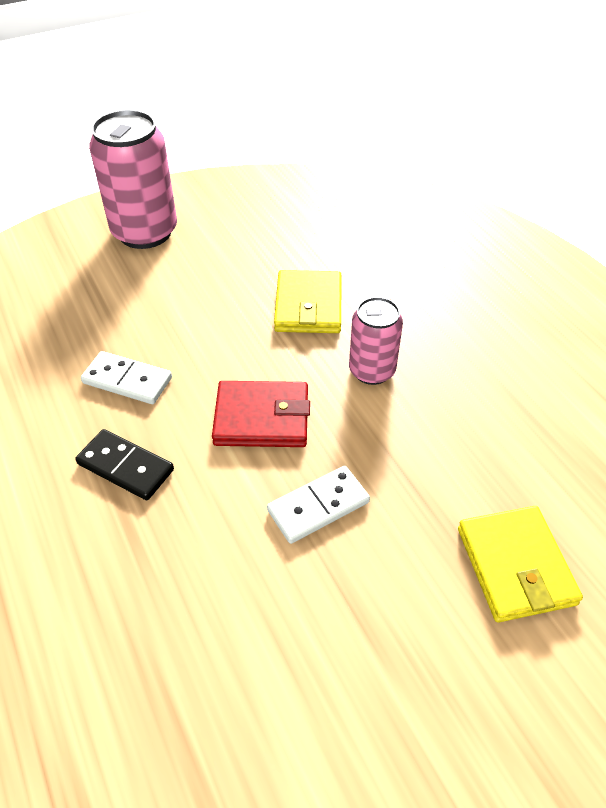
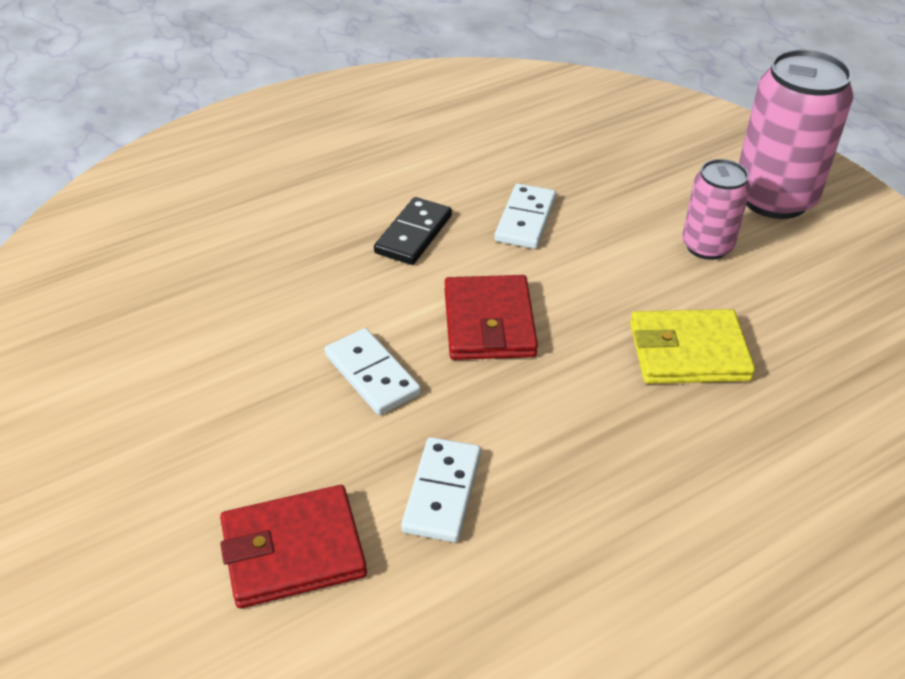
camera: 85 degrees right, 5 degrees down
(372, 371) = (584, 417): pink can -> pink can (707, 246)
(448, 462) = (442, 492): none -> white domino
(515, 566) = (293, 550): yellow wallet -> red wallet

